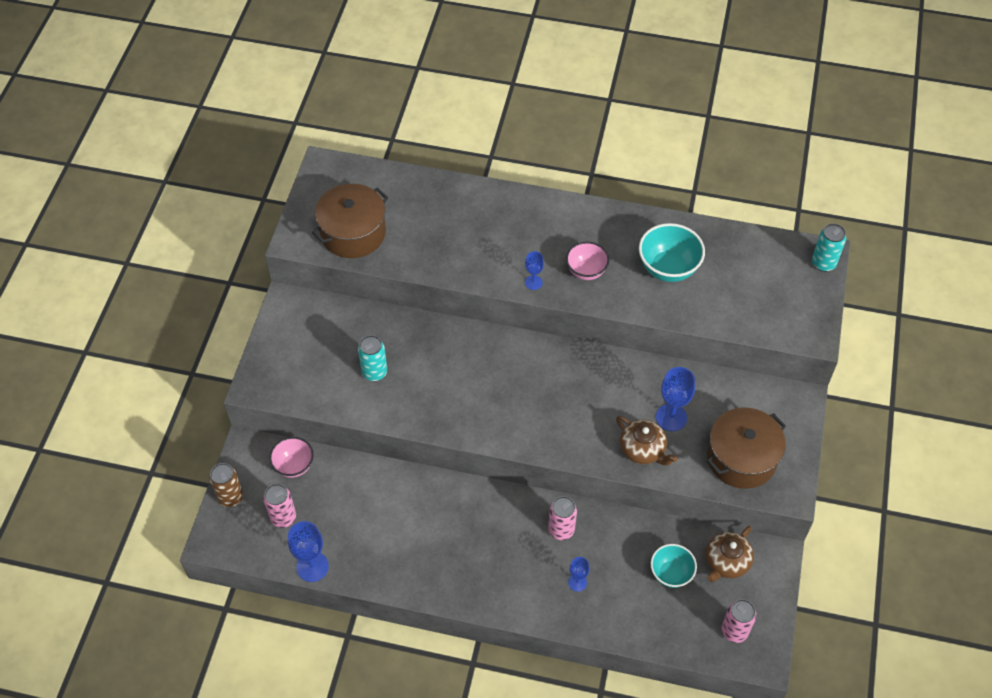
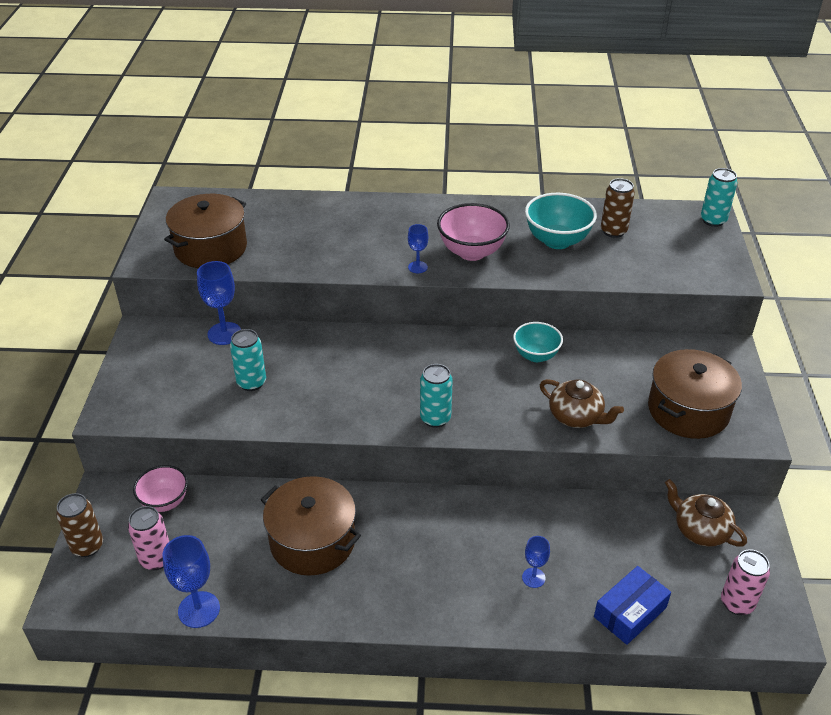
camera: 10 degrees left, 15 degrees down
(408, 521) = (312, 541): none -> brown pot
(523, 433) = (435, 418): none -> turquoise can
(561, 530) = (499, 524): pink can -> none
(586, 271) = (472, 252): pink bowl -> pink bowl, size x1.52
(646, 624) = (630, 612): none -> blue box
(671, 417) = (597, 383): blue goblet -> blue goblet (224, 333)
(671, 573) = (641, 551): turquoise bowl -> turquoise bowl (536, 355)
(724, 264) = (613, 231): none -> brown can
(726, 562) = (700, 530): brown teapot -> brown teapot turned 105 degrees clockwise

